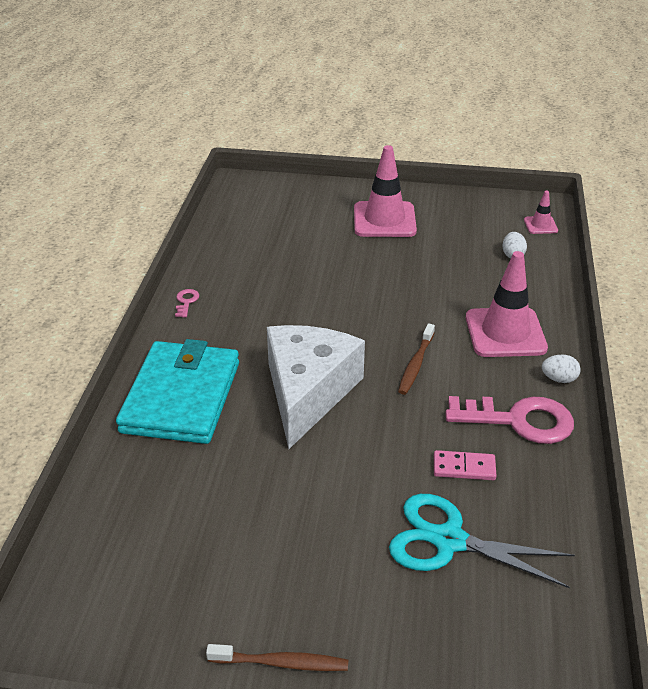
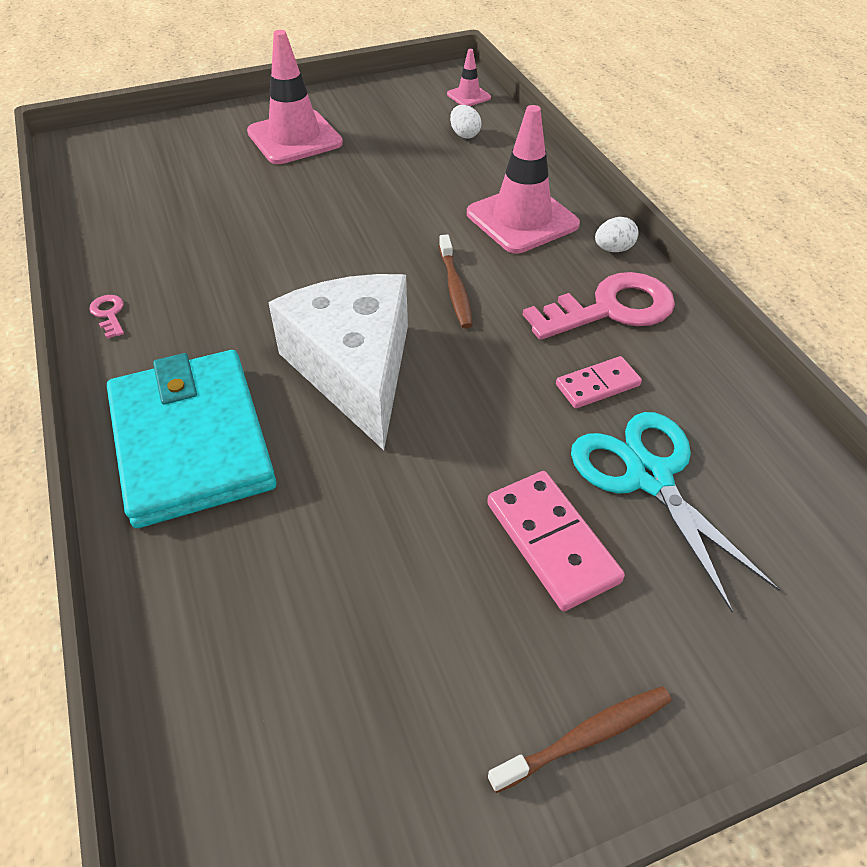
camera: 30 degrees left, 10 degrees up
(350, 549) = (551, 542): none -> pink domino
(449, 541) = (649, 477): turquoise scissors -> turquoise scissors turned 75 degrees clockwise

